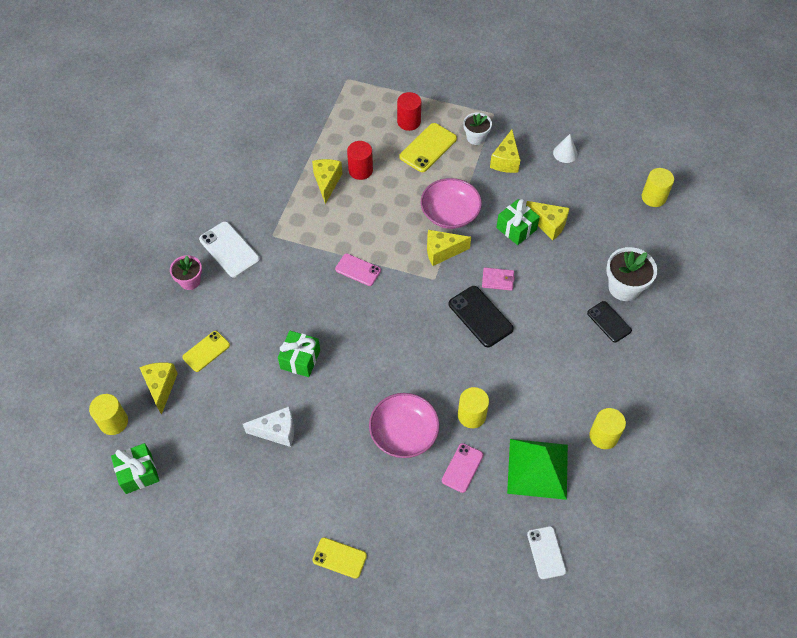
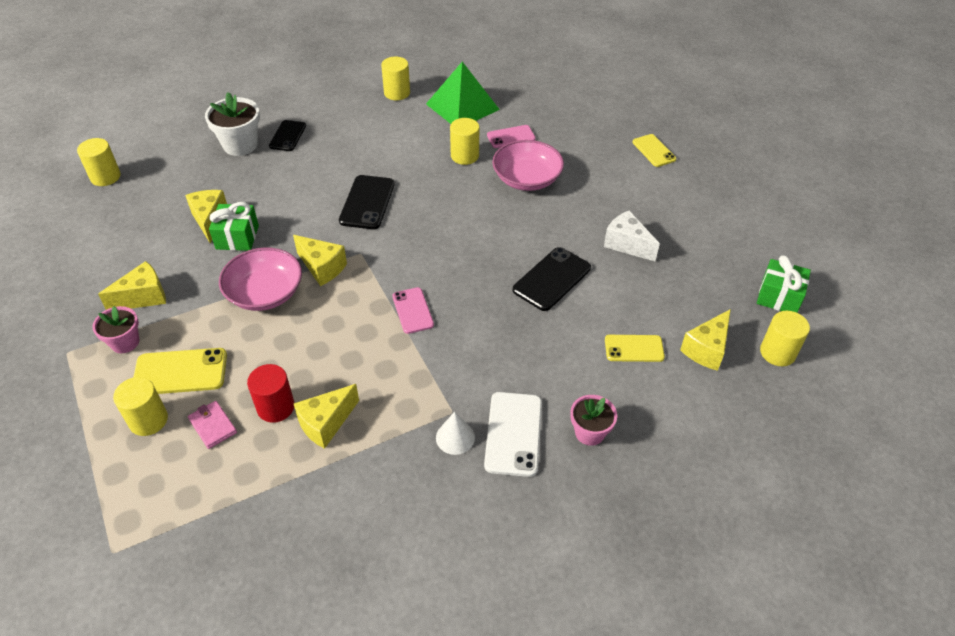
camera: 135 degrees left, 10 degrees down
(300, 359) = (552, 279): green gift -> black phone
(409, 122) = (148, 420): red cylinder -> yellow cylinder
(476, 137) = (125, 342): white flower pot -> pink flower pot
(498, 280) = (315, 214): pink wallet -> pink wallet (213, 426)
(546, 552) = (514, 75): white phone -> none
(565, 153) = (90, 261): white cone -> white cone (455, 437)

